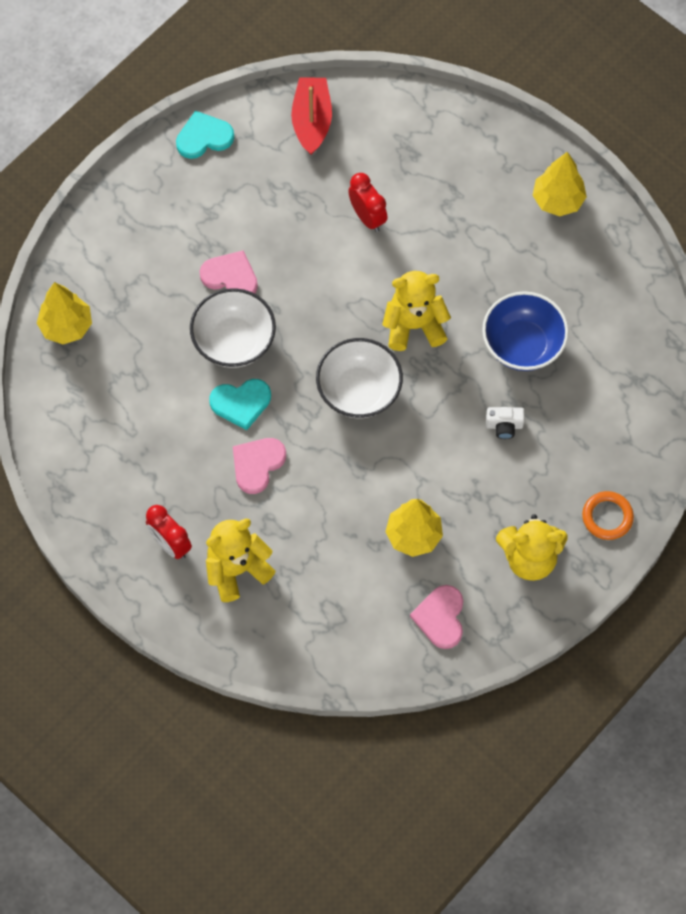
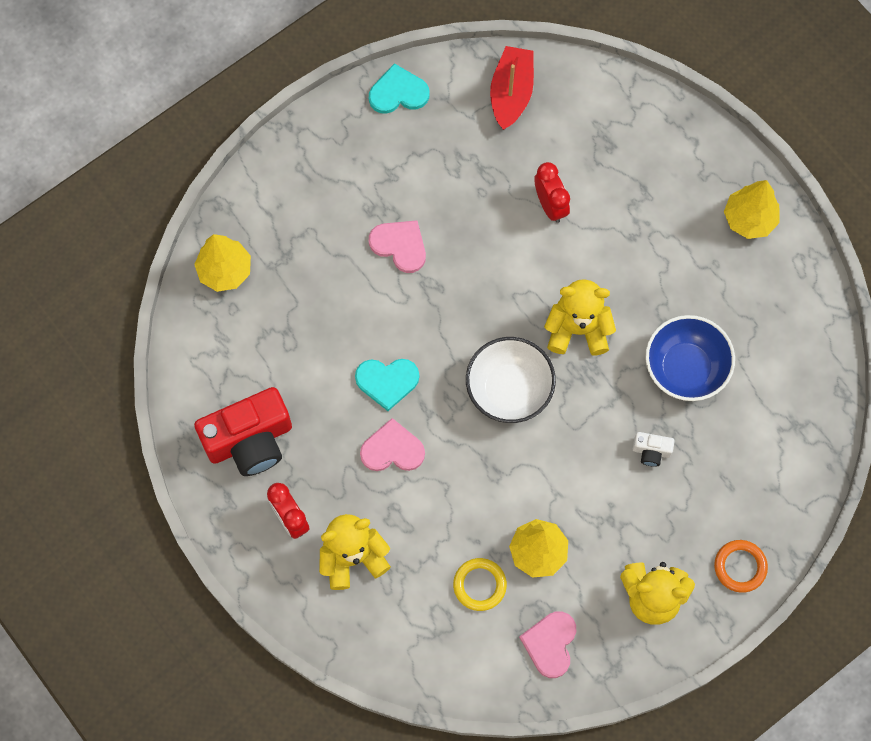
camera: 10 degrees right, 5 degrees up
(118, 478) = (250, 440): none -> red camera
(234, 342) = (391, 315): white bowl -> none
(257, 464) = (392, 449): pink heart -> pink heart turned 45 degrees clockwise
(363, 575) = (479, 585): none -> yellow ring

